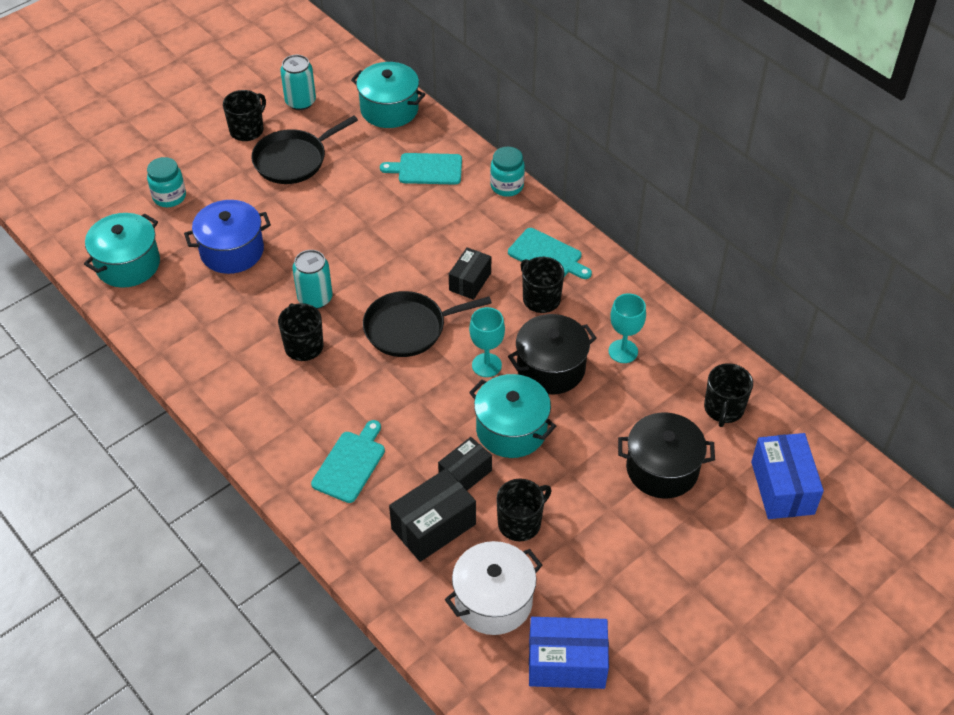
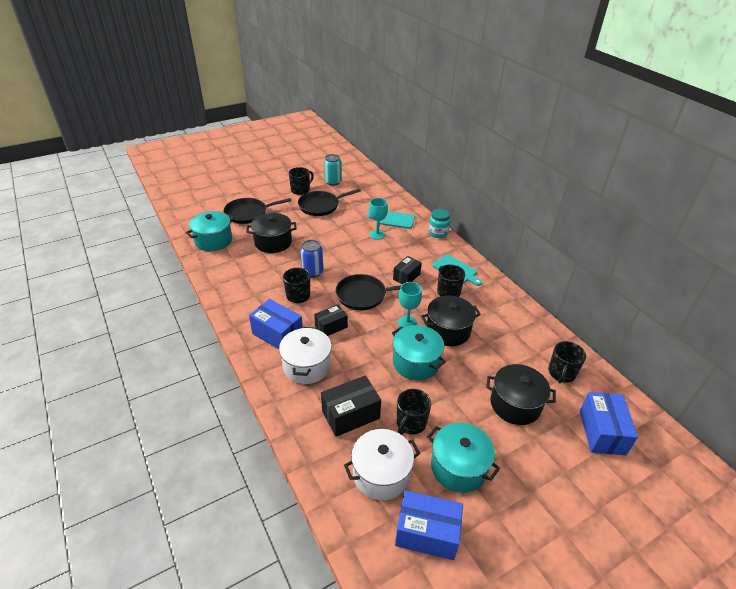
camera: 10 degrees right, 10 degrees down
(169, 197) = (248, 213): turquoise jar -> black pan
(232, 251) = (273, 242): blue pot -> black pot
(291, 420) = (277, 334): none -> blue box
(315, 298) = (312, 272): turquoise can -> blue can
(350, 464) = (306, 366): turquoise cutting board -> white pot
(389, 109) = (379, 191): turquoise pot -> turquoise pot (458, 467)
(465, 474) = (379, 385): black box -> black box (331, 327)
(520, 523) = (411, 423): black mug -> black mug turned 150 degrees clockwise
(623, 351) = (496, 328): turquoise goblet -> turquoise goblet (377, 234)

